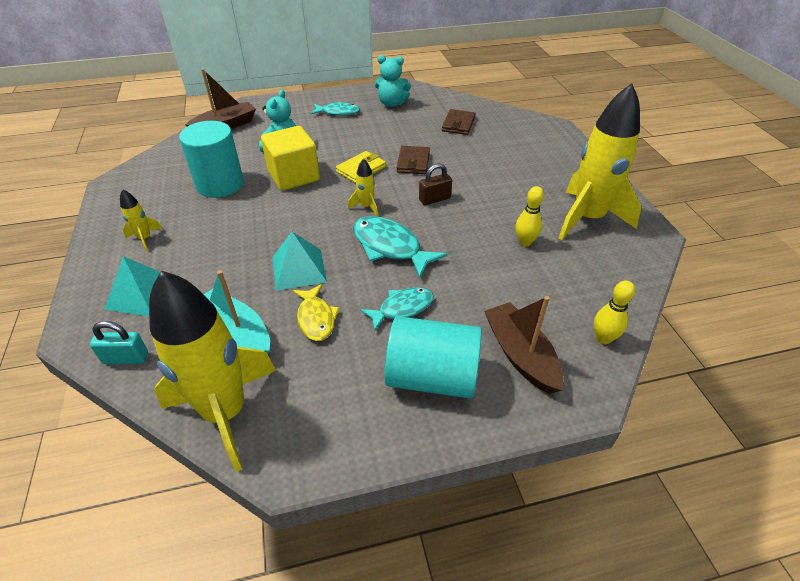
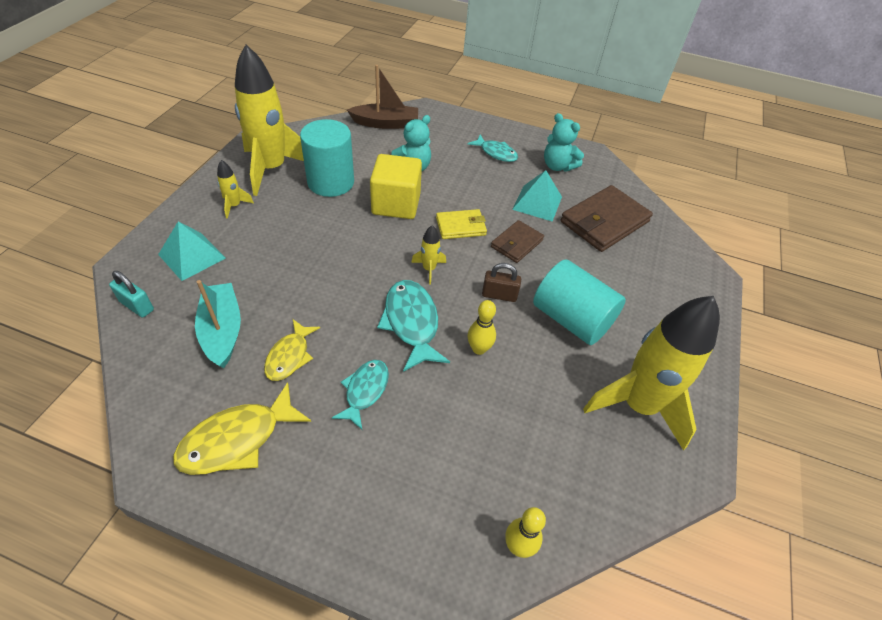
camera: 30 degrees right, 5 degrees up
(225, 412) = (157, 397): yellow rocket -> yellow rocket (272, 169)
(299, 269) = (318, 300): turquoise pyramid -> turquoise pyramid (537, 203)
(334, 399) = (237, 439): none -> yellow fish
(402, 308) = (365, 391): turquoise fish -> turquoise fish turned 75 degrees counterclockwise
(432, 377) = (327, 473): turquoise cylinder -> turquoise cylinder (571, 319)
(458, 124) = (604, 222): brown wallet -> brown wallet, size x1.75
(520, 355) = (422, 507): brown boat -> none
(525, 242) = (543, 393): yellow bowling pin -> yellow bowling pin (479, 349)

